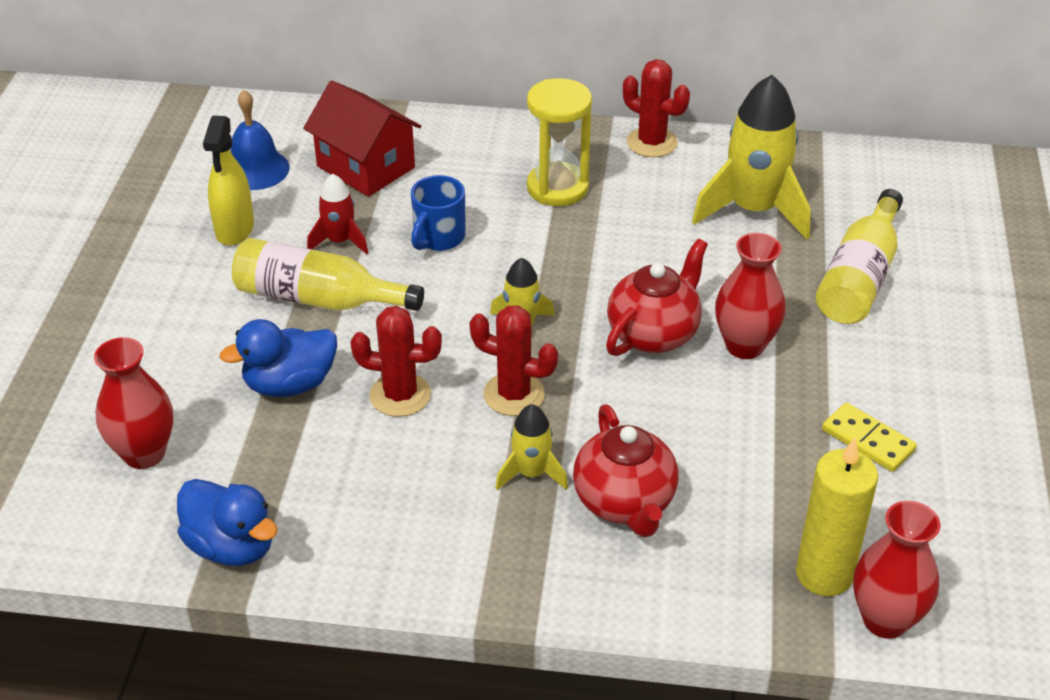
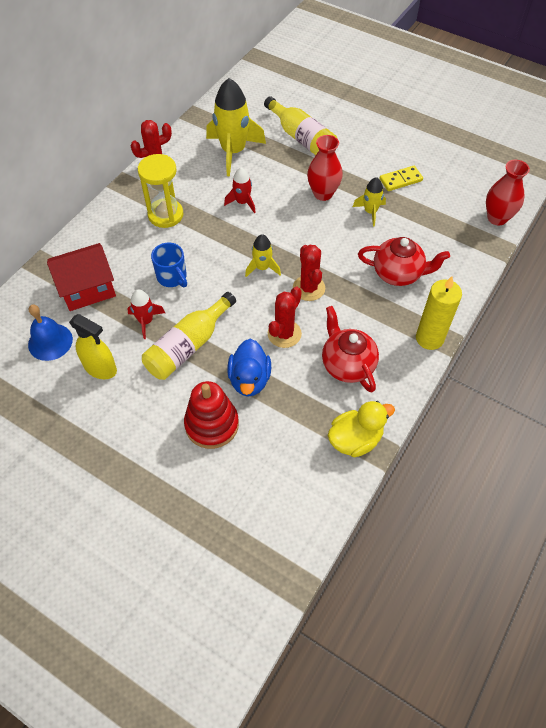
camera: 65 degrees left, 15 degrees up
(144, 453) = (267, 464): red vase -> none
(189, 371) = (212, 424): none -> red stacking toy
(232, 546) = (355, 439): blue duck -> yellow duck
(514, 394) = (309, 288): red cactus -> red cactus turned 60 degrees counterclockwise
(531, 473) = (364, 300): yellow rocket -> yellow rocket (370, 212)
(647, 258) = (242, 202): none -> red rocket
(654, 334) = (297, 221): red teapot -> red teapot (347, 364)
(824, 574) = (467, 226): yellow candle -> yellow candle (429, 338)

